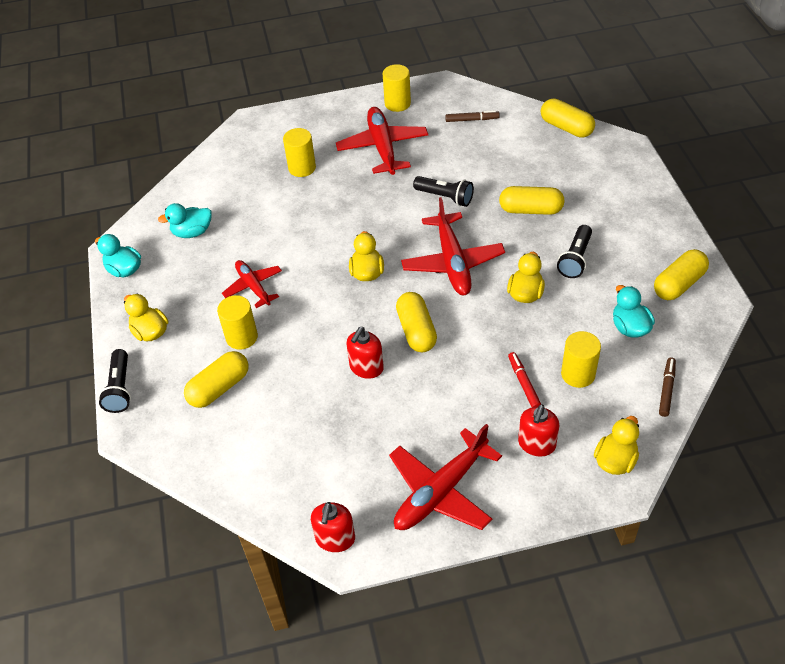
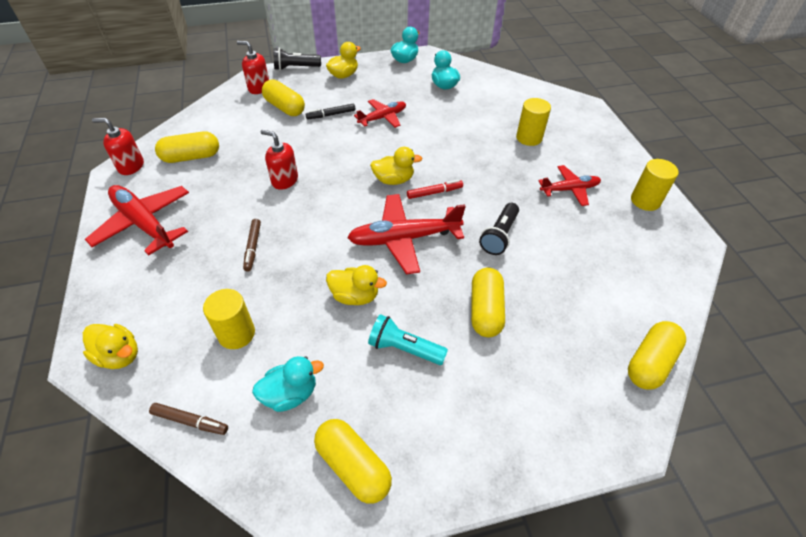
camera: 85 degrees right, 0 degrees up
(242, 337) = (331, 115): yellow cylinder -> black marker
(382, 147) = (569, 189): red plane -> red plane, size x0.61
(416, 331) = (319, 211): yellow capsule -> yellow capsule (191, 157)
(472, 120) = (636, 263): brown marker -> brown marker (253, 247)
(523, 383) = (238, 286): red marker -> red marker (434, 192)
(536, 444) = (164, 291): red soap dispenser -> red soap dispenser (259, 88)
(575, 259) = (404, 348): black flashlight -> turquoise flashlight

